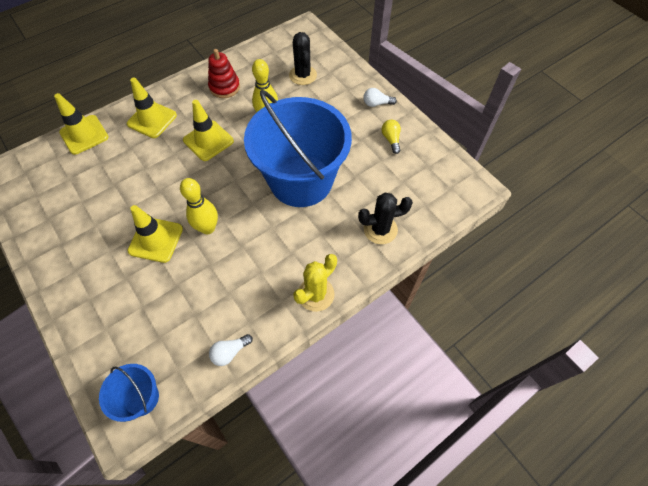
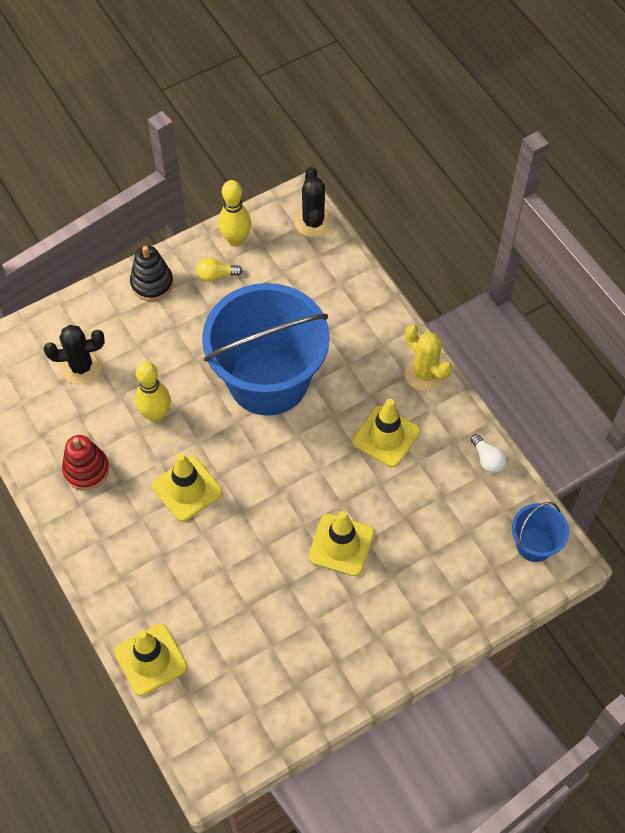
camera: 85 degrees left, 0 degrees up
(152, 119) = (135, 566): yellow traffic cone -> yellow traffic cone (386, 436)
(208, 228) = (329, 485): yellow bowling pin -> yellow bowling pin (236, 240)
(376, 103) = (152, 283): white light bulb -> black stacking toy
(380, 229) = (347, 303): black cactus -> black cactus (313, 222)

